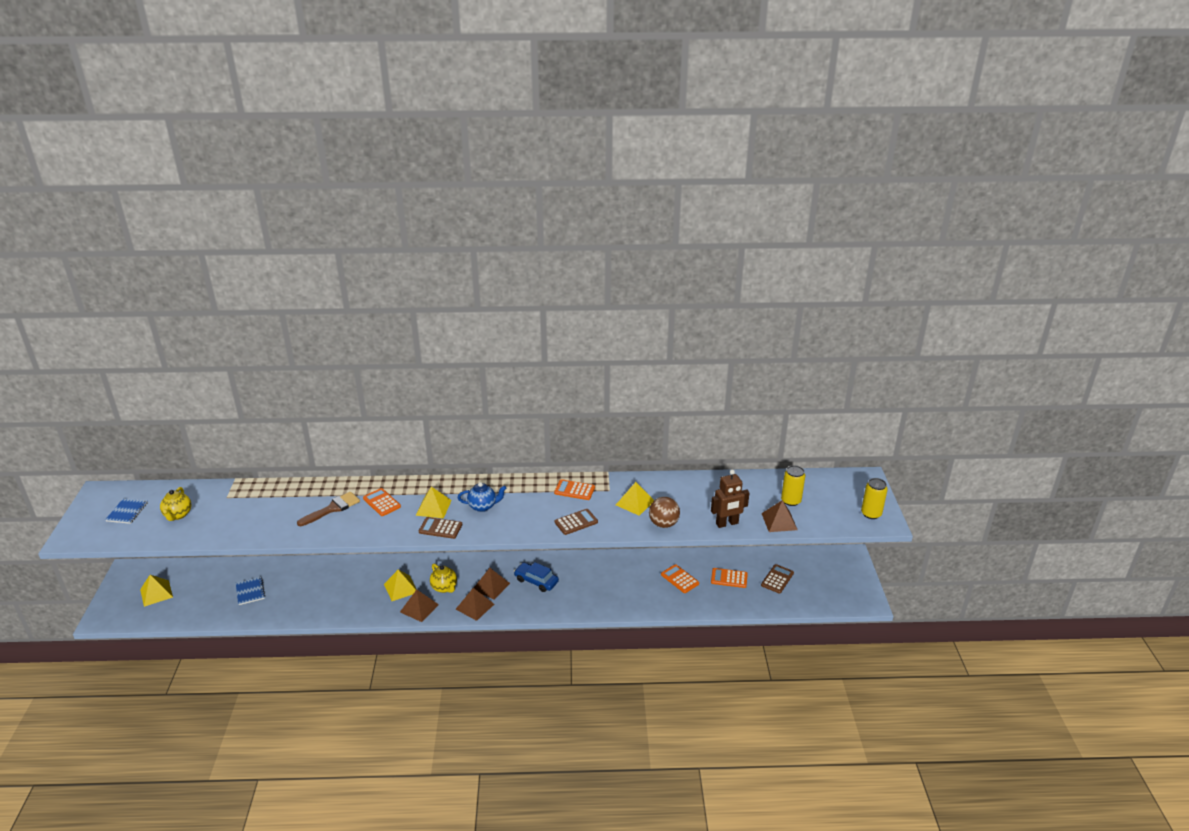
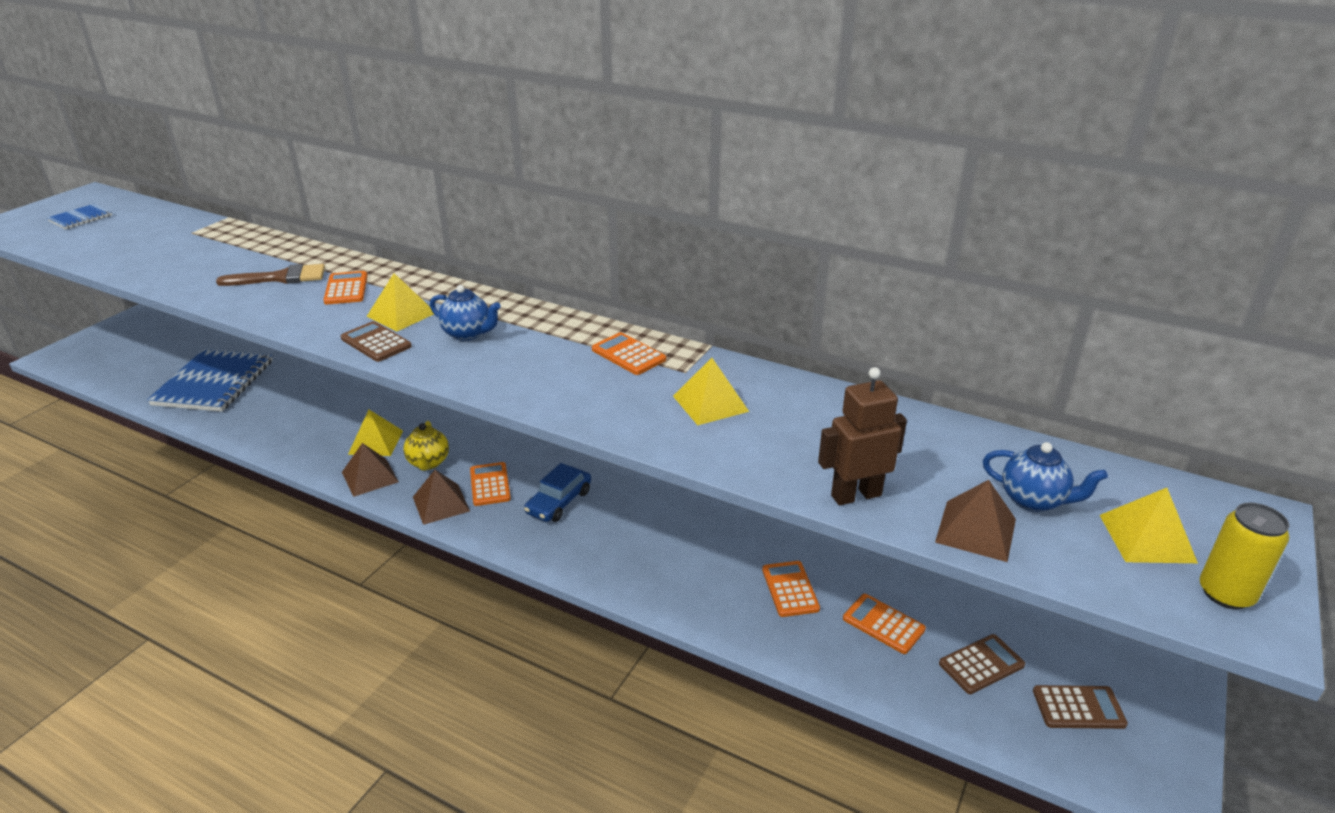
camera: 30 degrees right, 0 degrees up
(156, 593) = (128, 350): yellow pyramid -> yellow pyramid (1147, 538)
(178, 515) = (119, 235): yellow teapot -> none
(250, 591) = (214, 383): blue notebook -> blue notebook, size x2.14
(491, 586) = (490, 484): brown pyramid -> orange calculator
(536, 581) = (559, 502): blue car -> blue car turned 120 degrees counterclockwise
(576, 522) = (580, 400): brown calculator -> brown calculator (1078, 708)
(663, 524) = (728, 453): brown ball -> none
(727, 523) = (855, 495): brown robot -> brown robot turned 150 degrees clockwise
(791, 501) = (1033, 500): yellow can -> blue teapot

